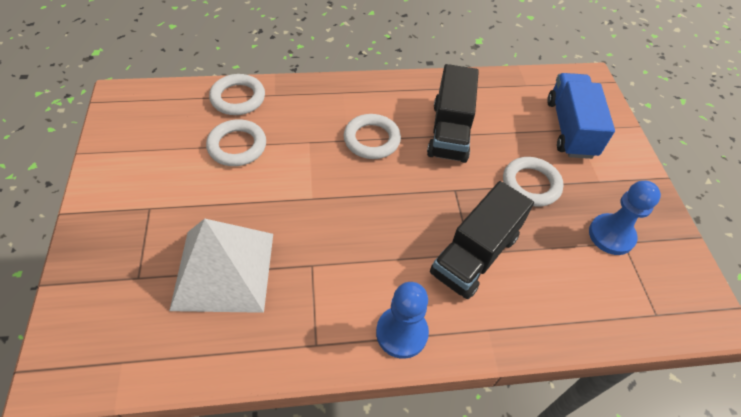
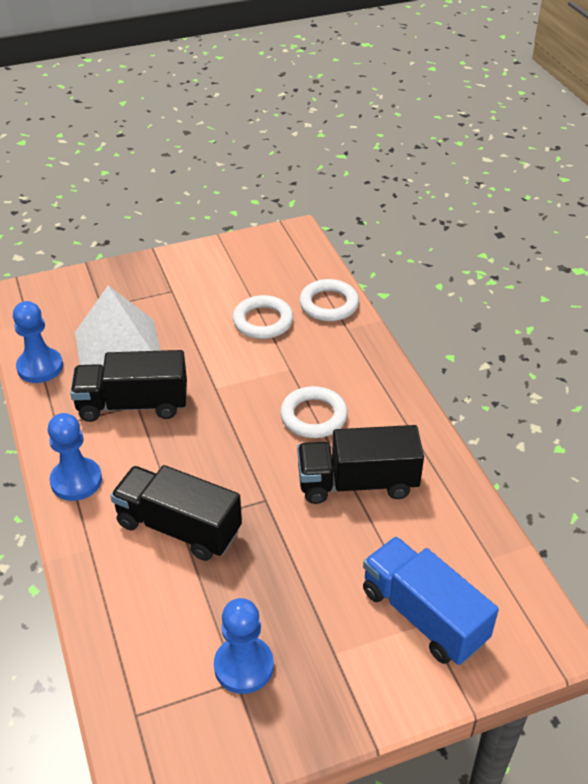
camera: 80 degrees right, 10 degrees down
(214, 354) = (40, 367): none -> blue pawn
(310, 268) = (133, 404): none -> black truck
(531, 184) = (300, 574): white ring -> none
(570, 128) = (423, 615): blue truck -> blue truck turned 120 degrees counterclockwise

